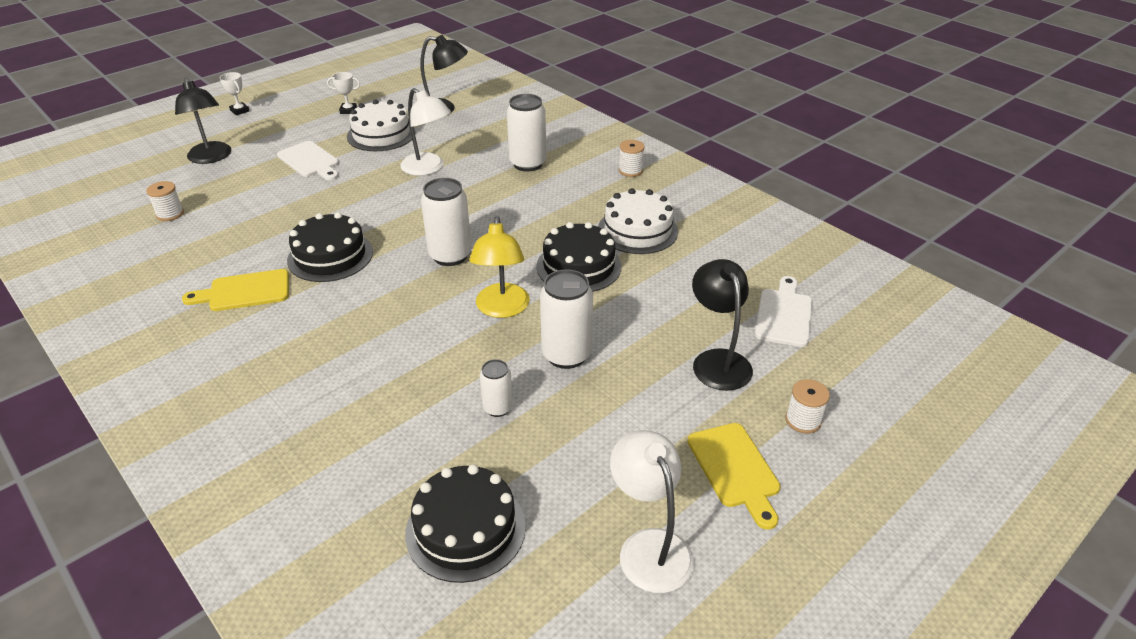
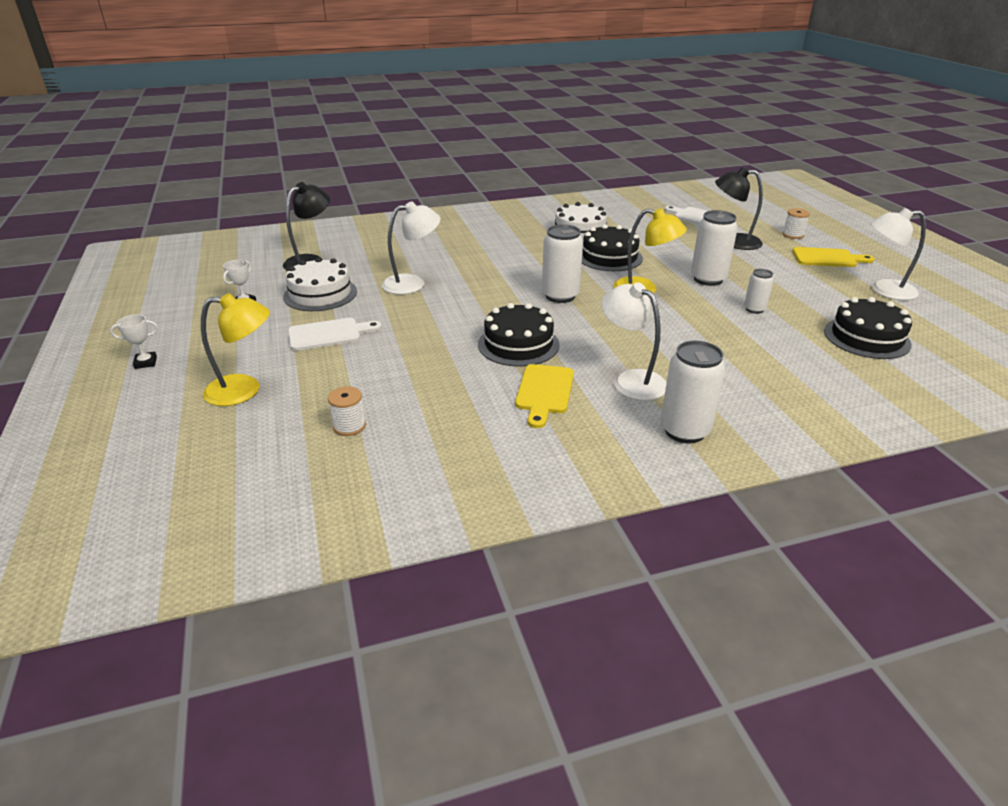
camera: 65 degrees left, 5 degrees down
(211, 158) = (244, 390): black lamp -> yellow lamp
(281, 339) = (631, 380): none -> white lamp
(527, 164) = (451, 247): white can -> white can (684, 431)
(630, 170) = (500, 219): white spool -> none

